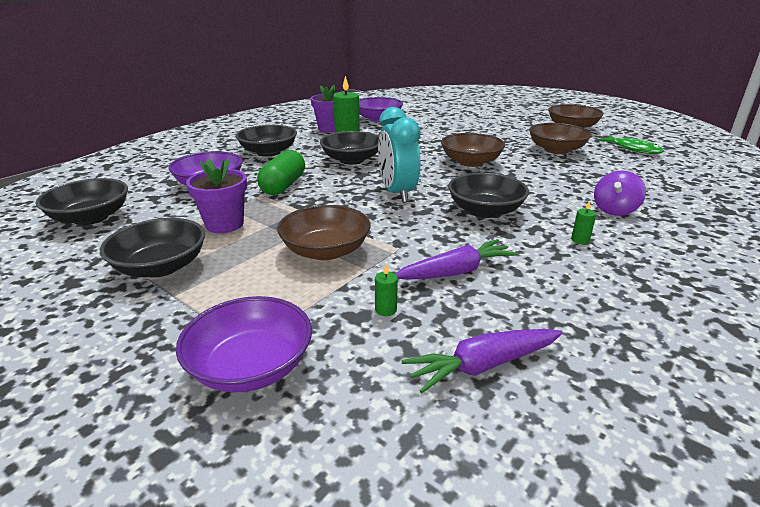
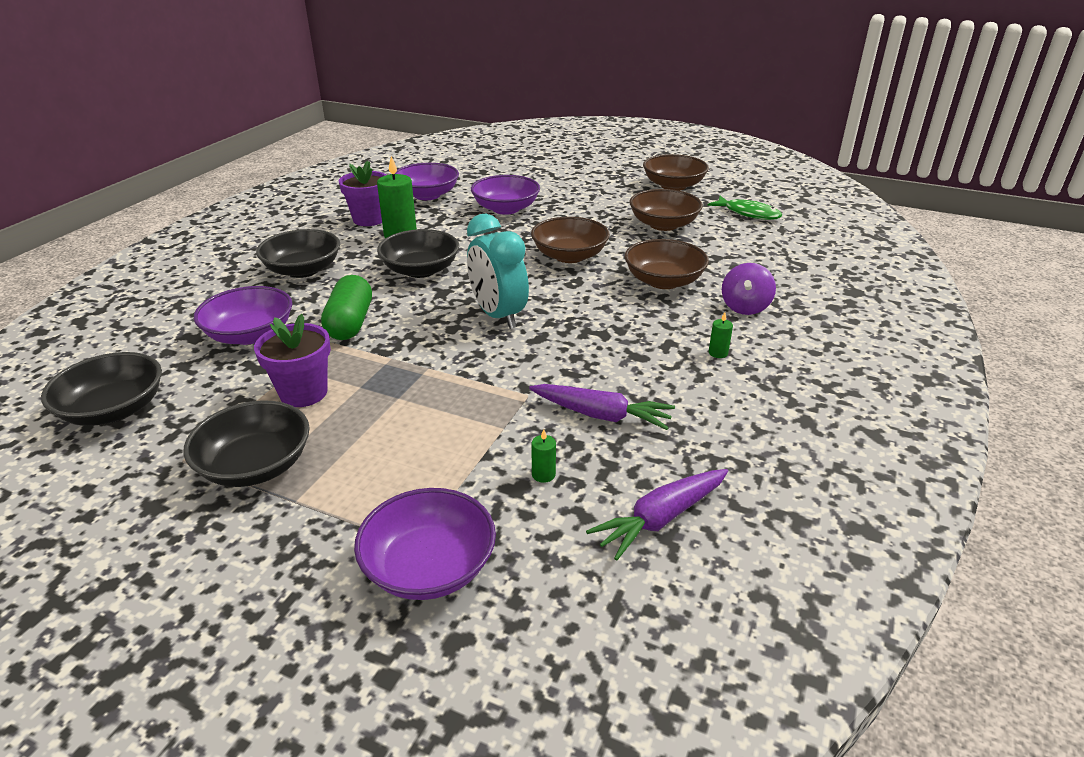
camera: 15 degrees left, 5 degrees up
(325, 251) = (446, 411): brown bowl -> brown bowl (663, 281)
(432, 131) = (506, 209): none -> purple bowl
(455, 272) = (600, 415): purple carrot -> purple carrot turned 60 degrees clockwise
(485, 211) = (608, 327): black bowl -> none

